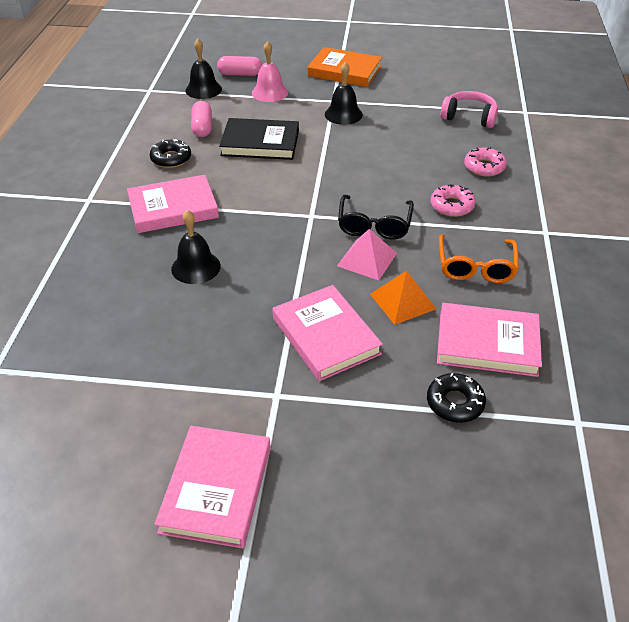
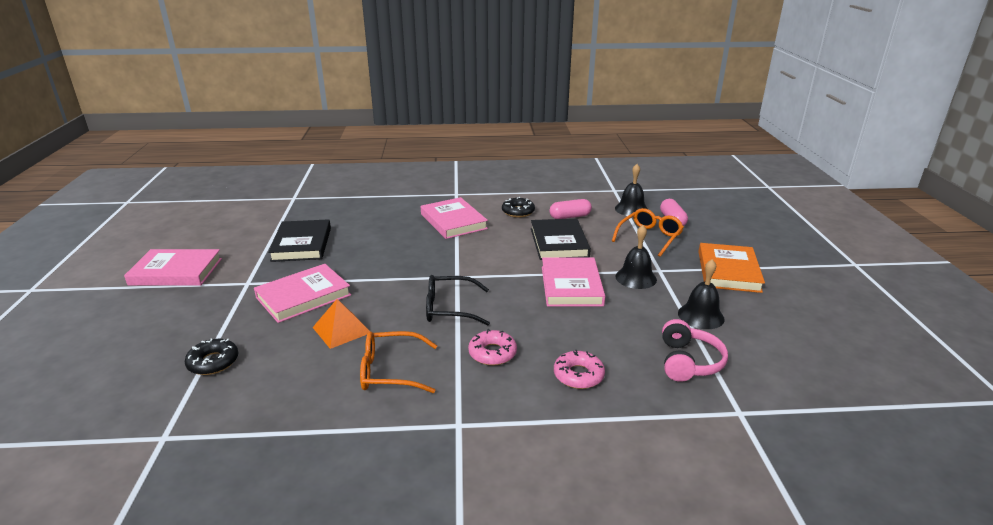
camera: 80 degrees right, 15 degrees down
(179, 347) = (302, 244): none -> black book
(196, 267) = (384, 238): black bell -> black bell (701, 316)
(269, 92) = (649, 237): pink bell -> orange glasses
(367, 259) = (398, 308): pink pyramid -> none
(487, 343) = (280, 380): pink book -> pink book (571, 286)

